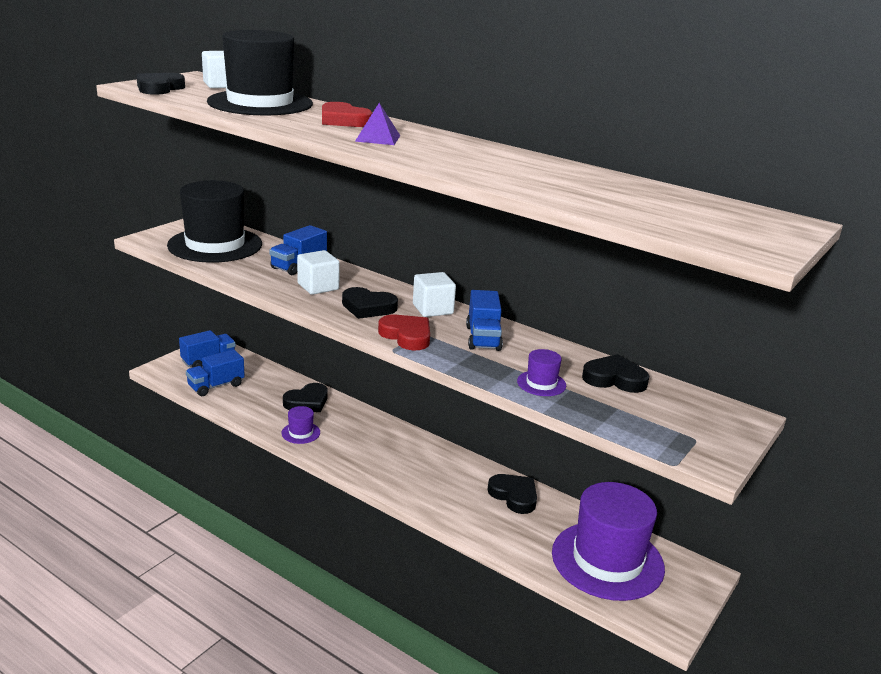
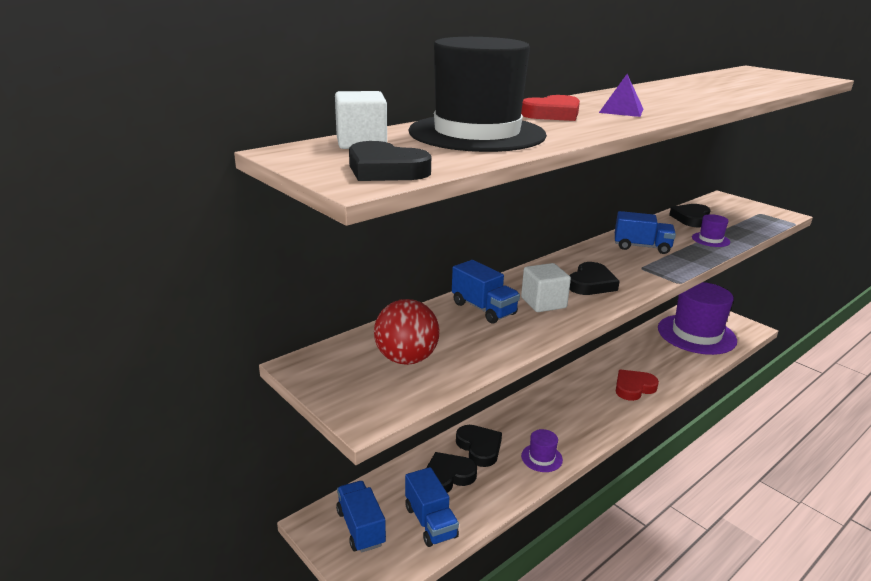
camera: 75 degrees left, 0 degrees up
(215, 245) = (406, 359): black hat -> red ball
(407, 336) = (648, 274): red heart -> red heart (633, 388)
(433, 309) = (589, 258): white cube -> none
(514, 496) = (630, 355): black heart -> black heart (448, 476)

